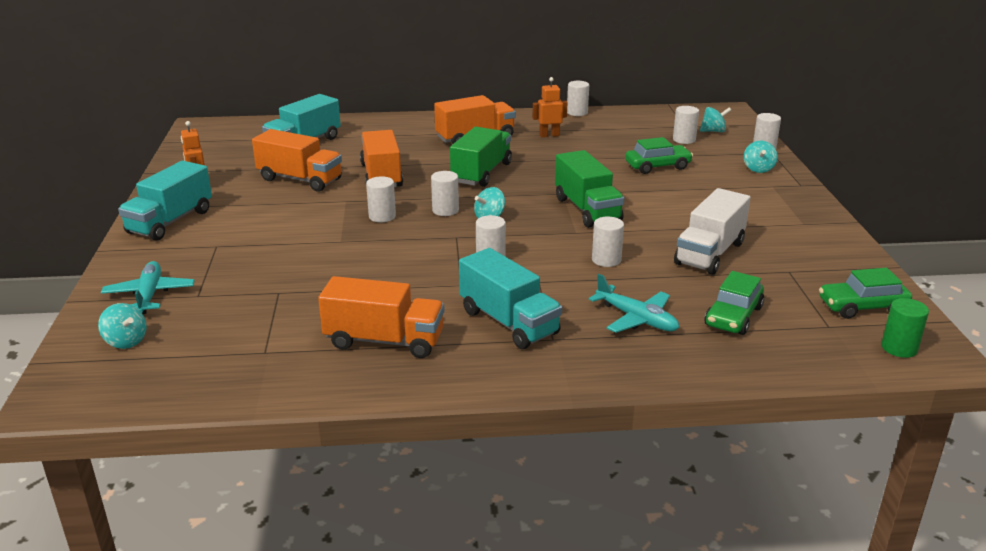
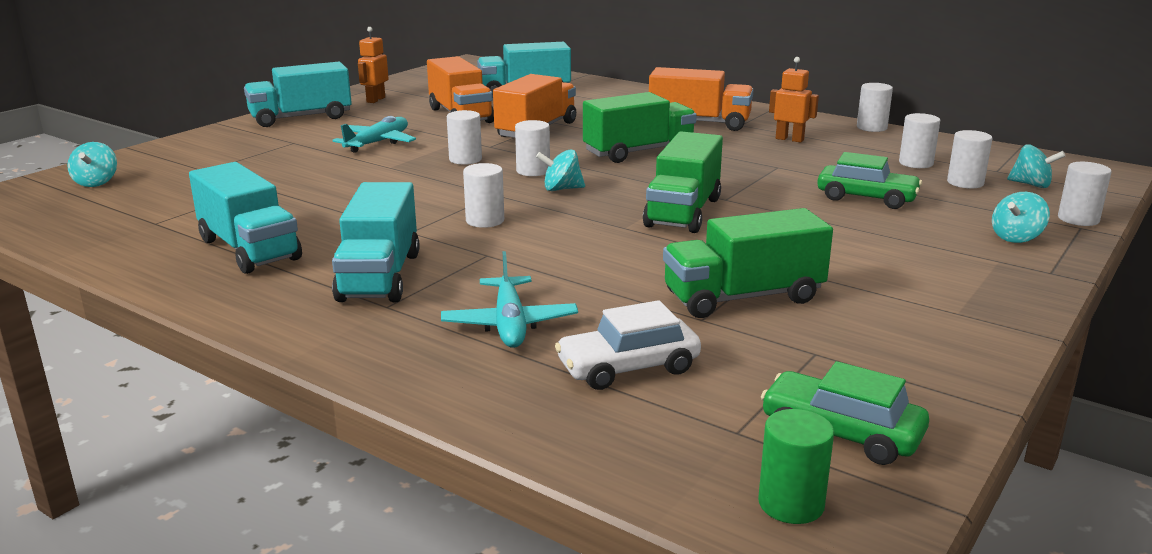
camera: 40 degrees right, 5 degrees down
(149, 295) = (177, 159): turquoise plane -> turquoise plane (378, 143)
(384, 341) = (249, 249): orange truck -> turquoise truck
(606, 260) = (601, 261): white cylinder -> white cylinder (916, 163)
(709, 253) = (743, 297): white truck -> green truck
(733, 316) = (628, 368): green car -> white car

